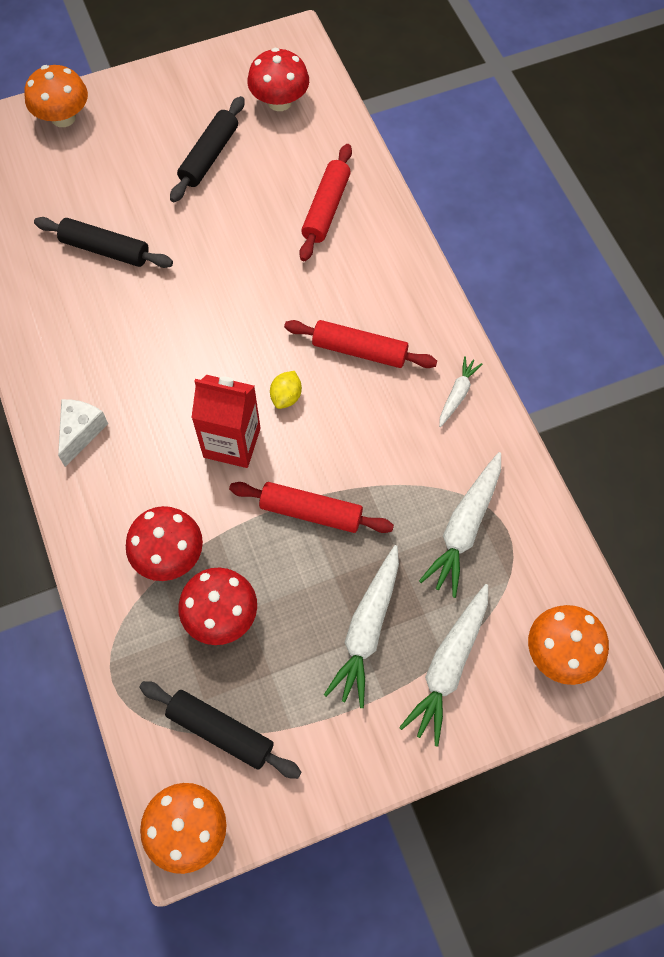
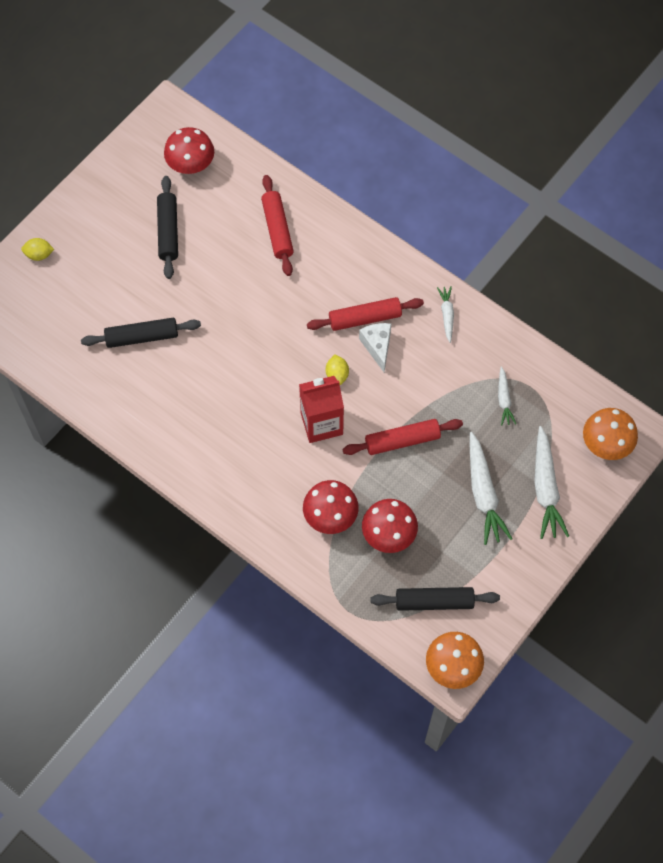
camera: 30 degrees left, 0 degrees up
(63, 117) = (39, 255): orange mushroom -> yellow lemon
(81, 432) = (216, 470): white cheese -> white cheese (377, 347)
(464, 528) = (504, 399): white carrot -> white carrot, size x0.55

